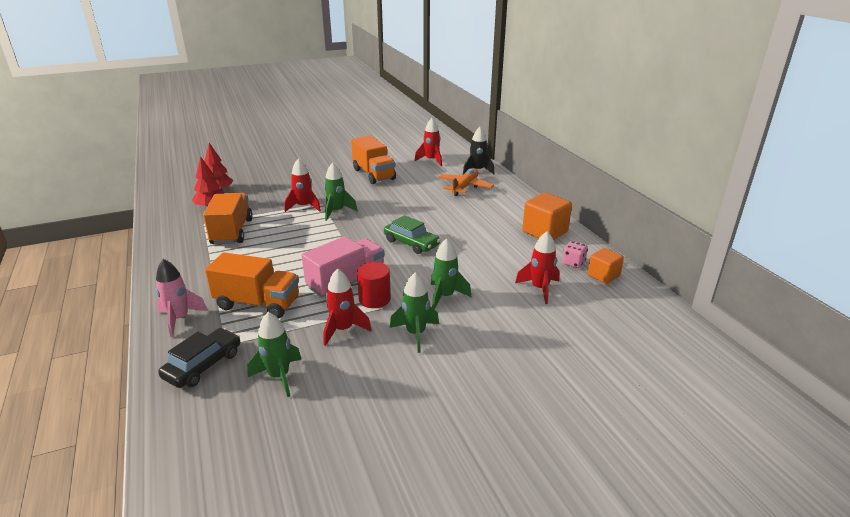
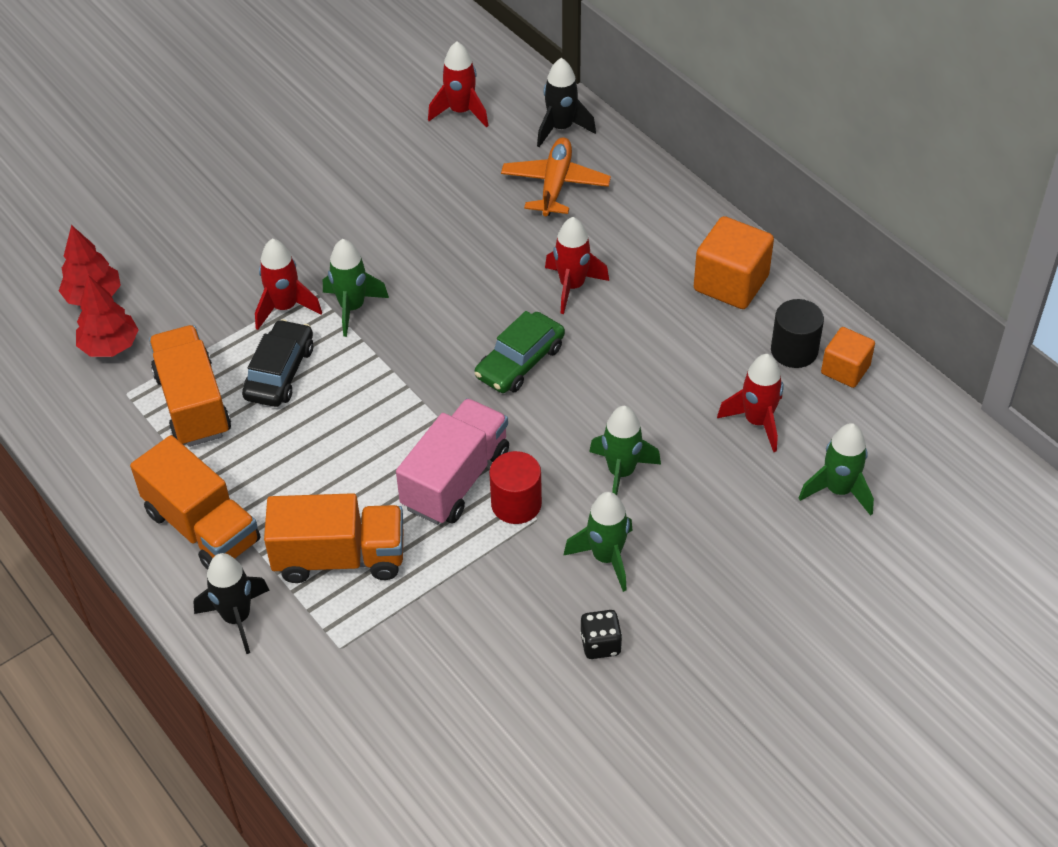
camera: 15 degrees left, 20 degrees up
(179, 319) = (237, 618): pink rocket -> black rocket
(203, 365) = (330, 690): black car -> black car (280, 372)
(279, 376) = (450, 681): green rocket -> green rocket (838, 490)
(343, 330) = (497, 576): red rocket -> red rocket (572, 286)
(374, 174) = (368, 181): orange truck -> orange truck (202, 527)
(388, 377) = (600, 644): none -> black dice
(411, 243) = (520, 362): green car -> green car turned 105 degrees clockwise
(573, 263) = (794, 350): pink dice -> black cylinder

